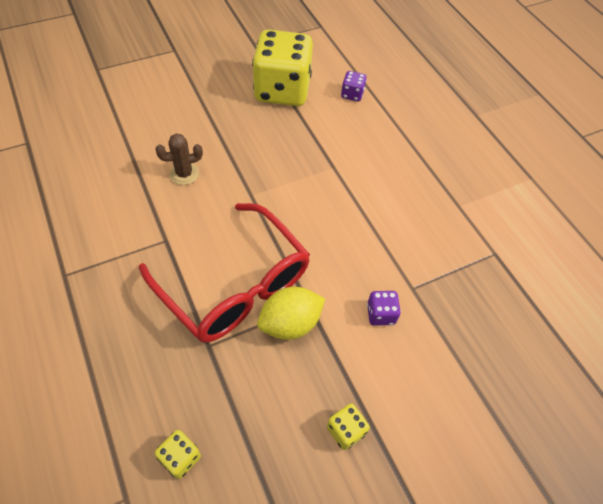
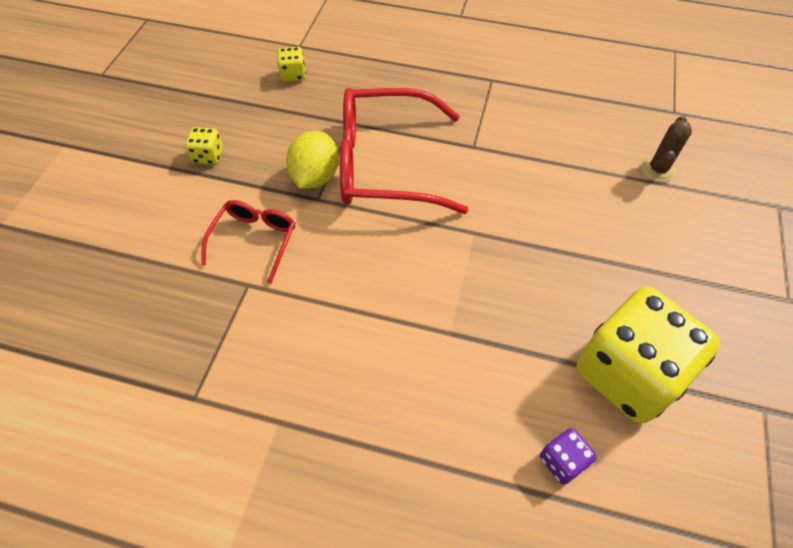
camera: 135 degrees right, 0 degrees up
(184, 174) = (545, 197): brown cactus -> brown cactus (658, 169)
(380, 314) = (254, 240): purple dice -> red glasses

